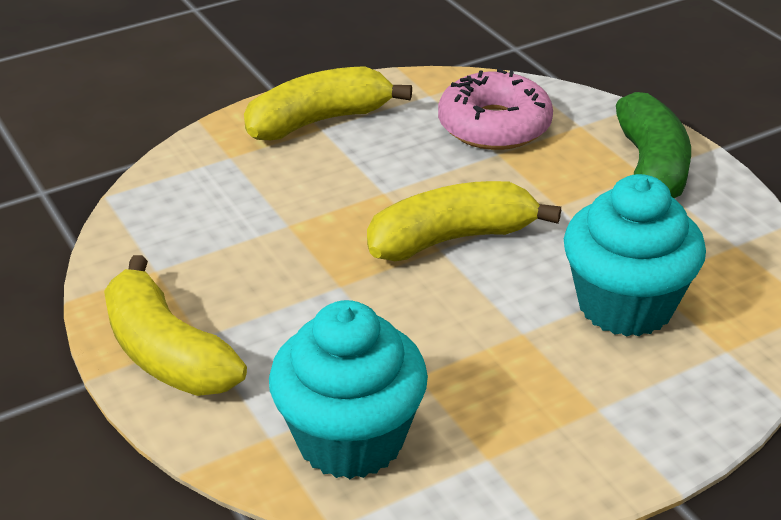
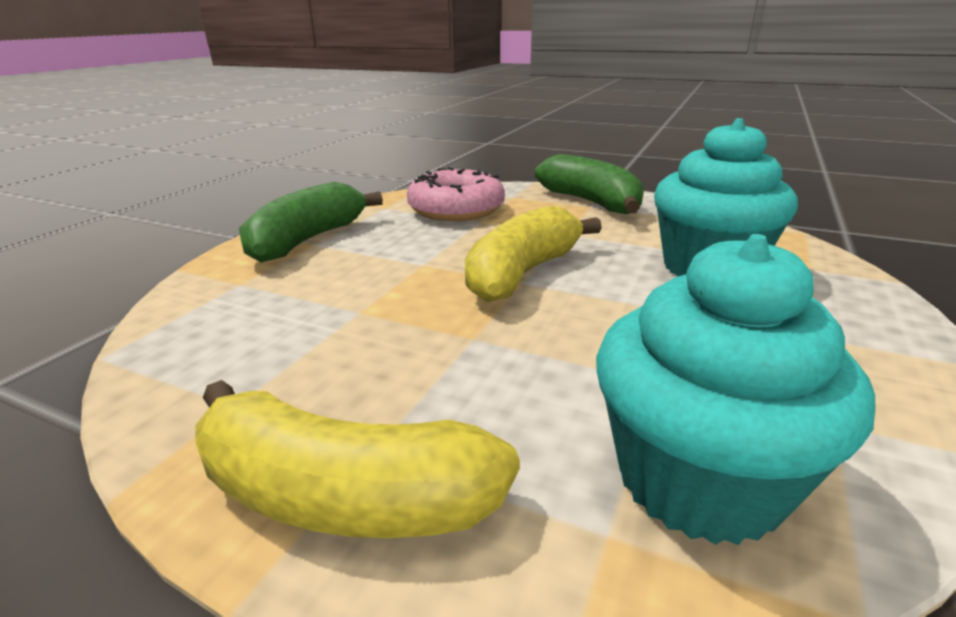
camera: 35 degrees left, 10 degrees down
(319, 121) = (308, 240): yellow banana -> green banana

